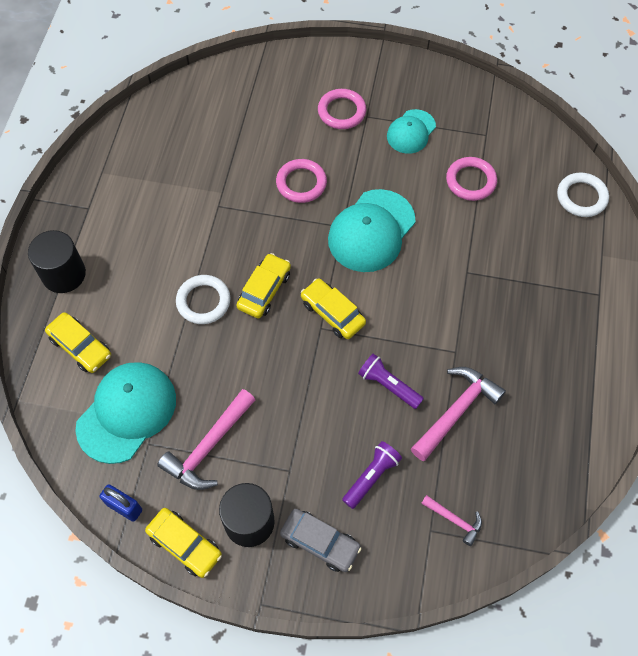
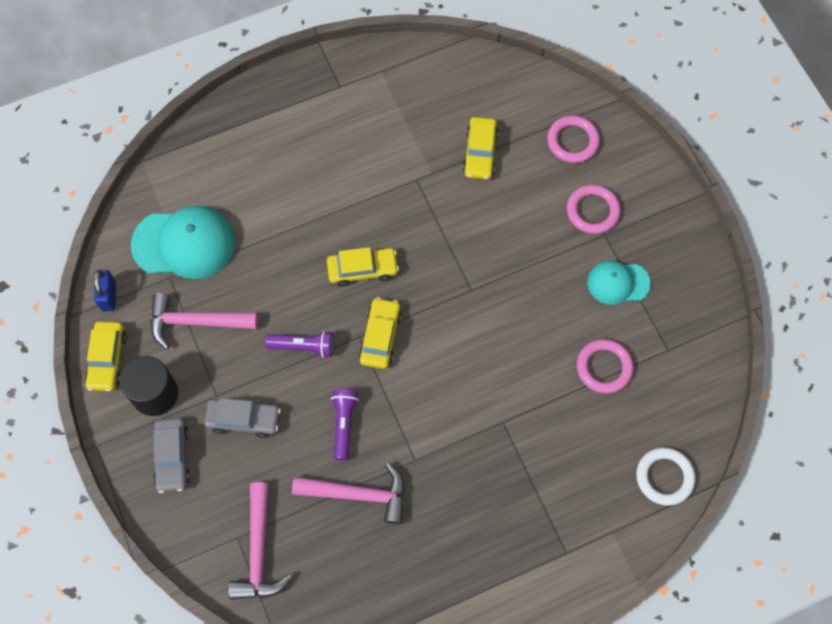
camera: 55 degrees right, 5 degrees up
(64, 274) = (268, 113): black cylinder -> none
(80, 347) = (215, 171): yellow car -> yellow car (480, 153)
(203, 301) = (318, 231): white ring -> none
(301, 183) = (489, 228): pink ring -> pink ring (572, 141)
(328, 461) = (243, 420): none -> grey car
(371, 231) = (485, 316): turquoise cap -> none
(371, 477) = (252, 462): purple flashlight -> purple flashlight (303, 346)
(454, 520) = (258, 551): pink hammer -> pink hammer, size x1.85

